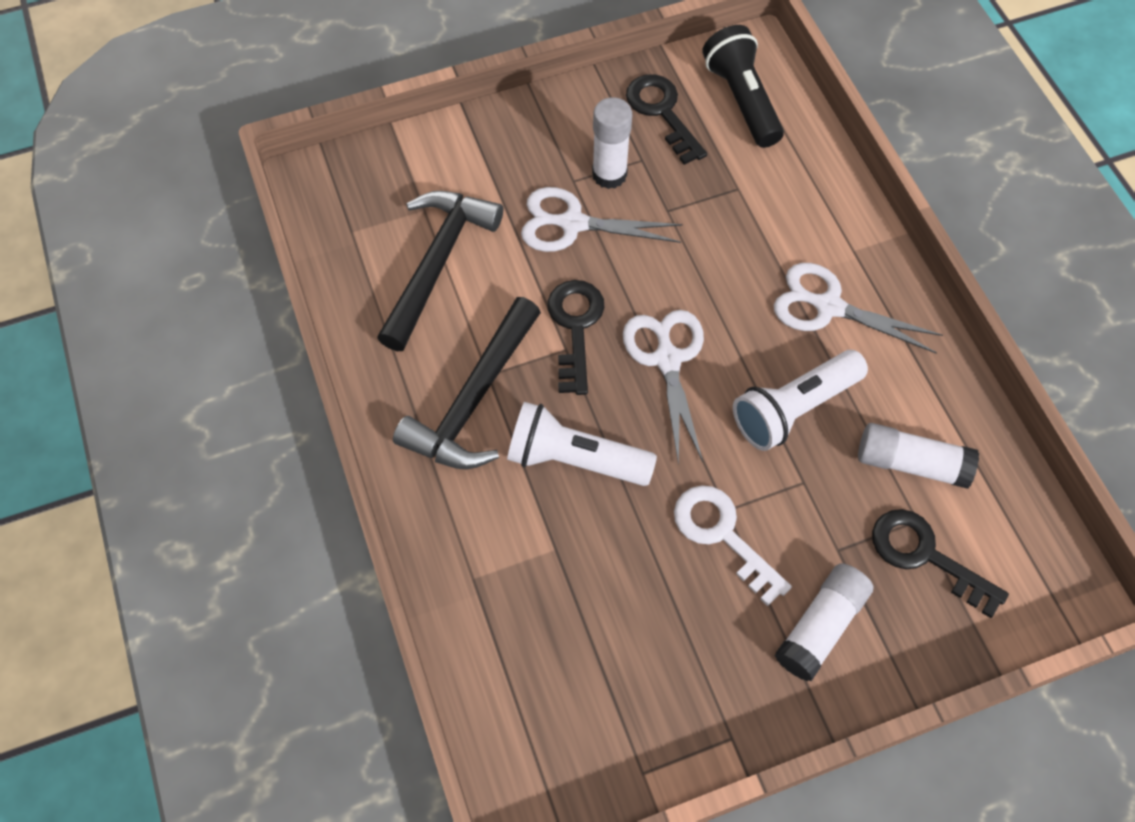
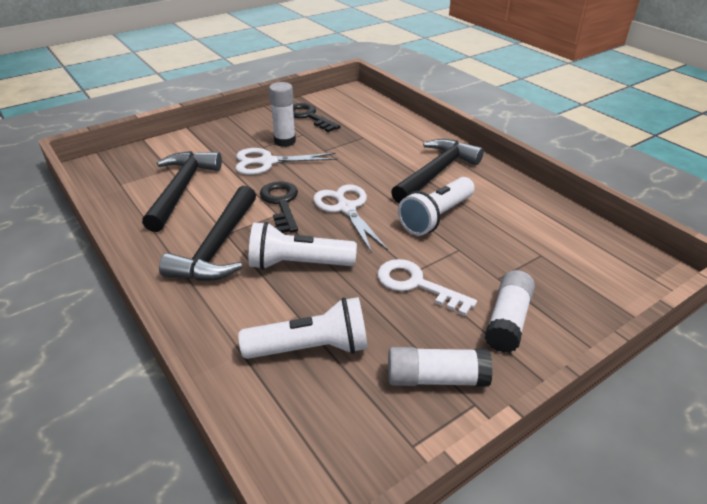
camera: 15 degrees left, 25 degrees down
(561, 608) = (311, 348): none -> white flashlight
(742, 100) = (352, 107): black flashlight -> none
(828, 306) = (436, 173): white scissors -> black hammer
(911, 463) = (521, 229): white glue stick -> white glue stick (436, 378)
(925, 556) = (556, 270): black key -> none

